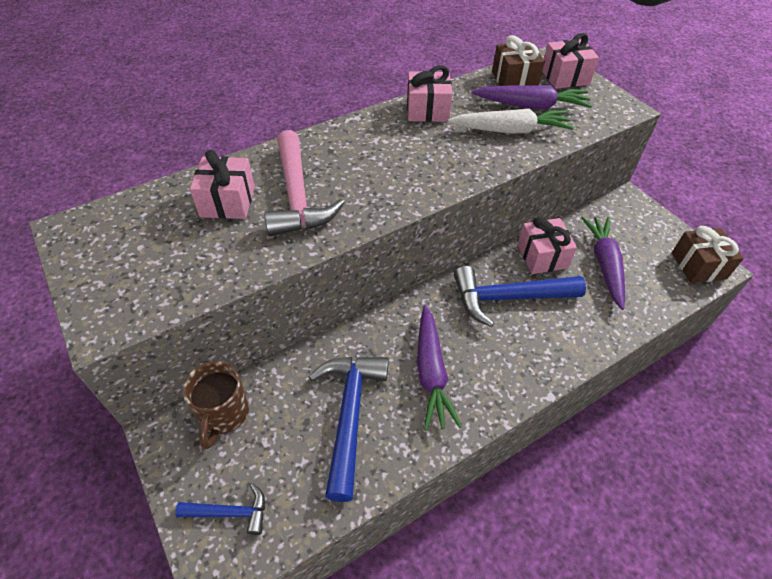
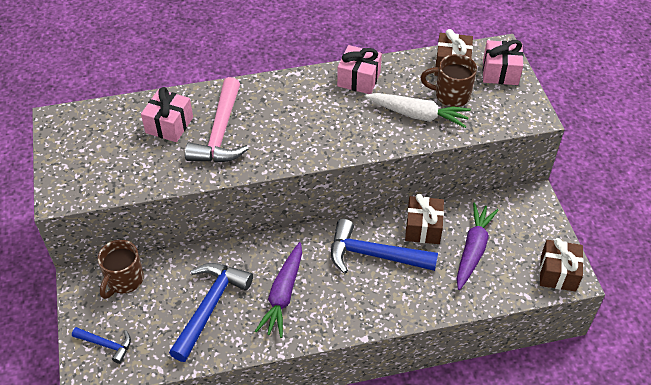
camera: 20 degrees right, 0 degrees up
(531, 106) = (451, 95): purple carrot -> brown mug
(542, 256) = (423, 228): pink gift -> brown gift

